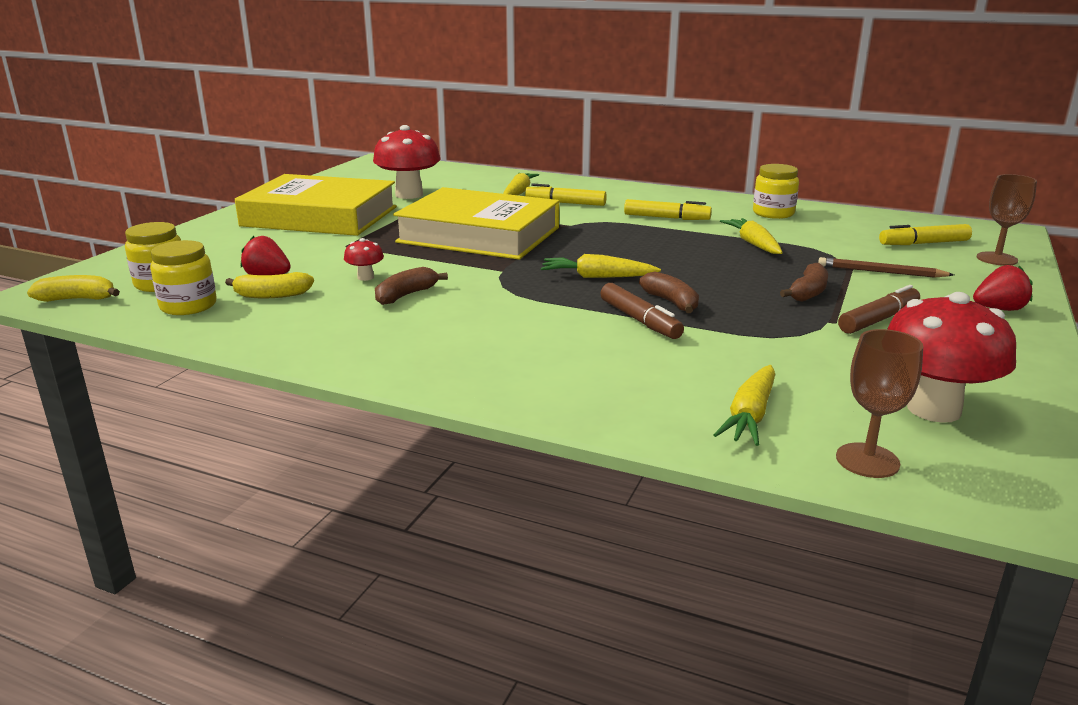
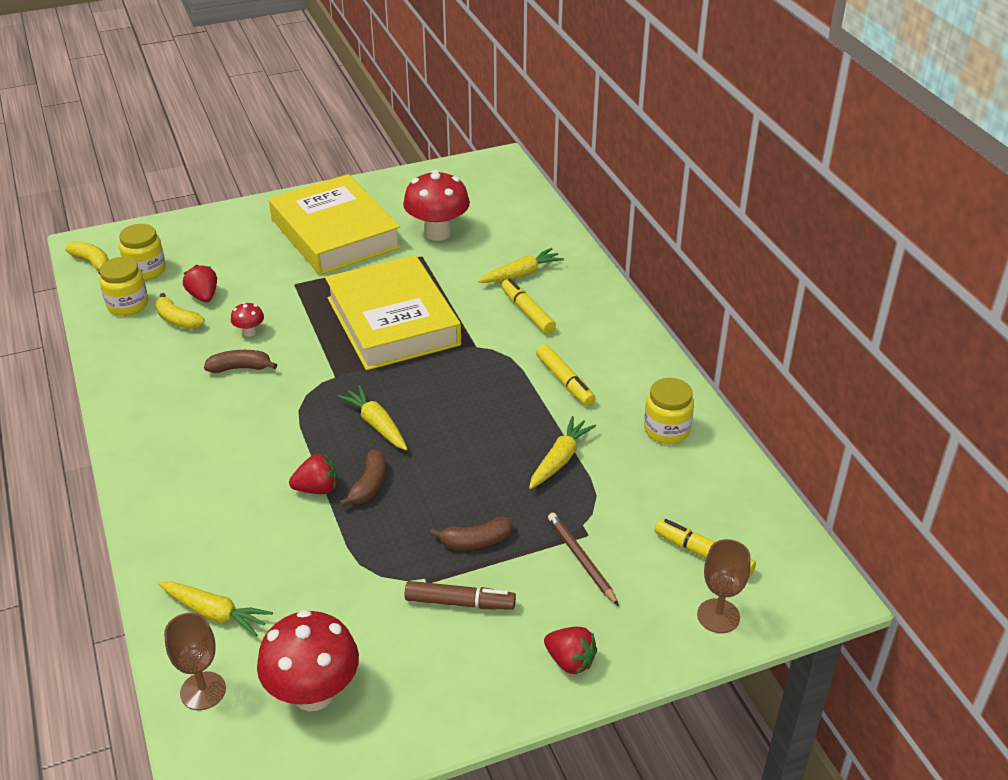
camera: 45 degrees right, 15 degrees up
(640, 320) = (317, 489): brown marker -> red strawberry
(750, 416) = (215, 613): yellow carrot -> yellow carrot turned 135 degrees counterclockwise

